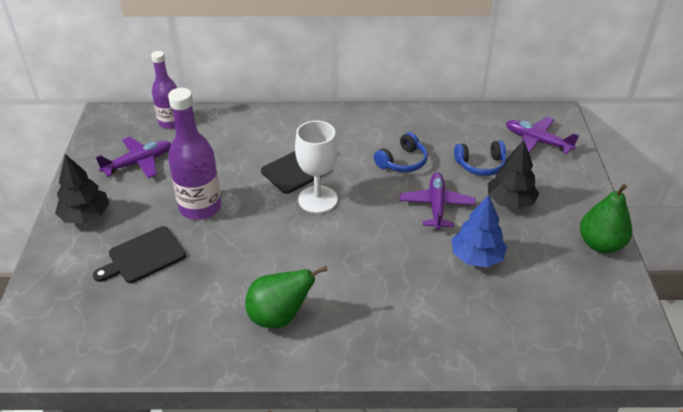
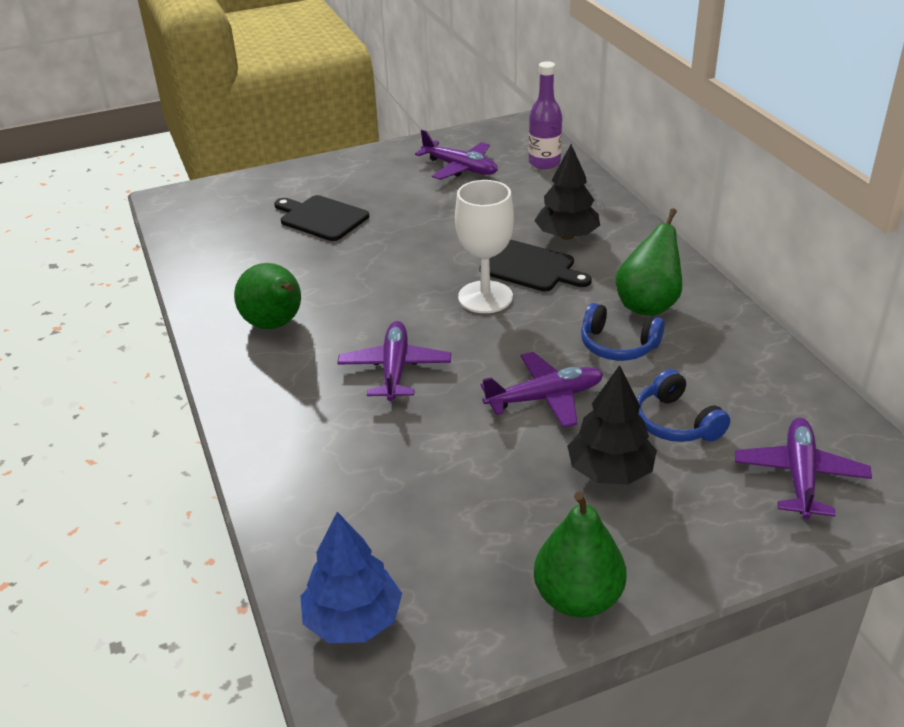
camera: 70 degrees right, 5 degrees down
(86, 216) = (359, 169): black tree -> black tree (567, 236)
(200, 207) = (415, 225): purple bottle -> none
(370, 137) = (648, 305): none -> green pear
(372, 264) = (395, 369): none -> purple plane
(476, 257) = (462, 459): blue tree -> blue tree (353, 620)

